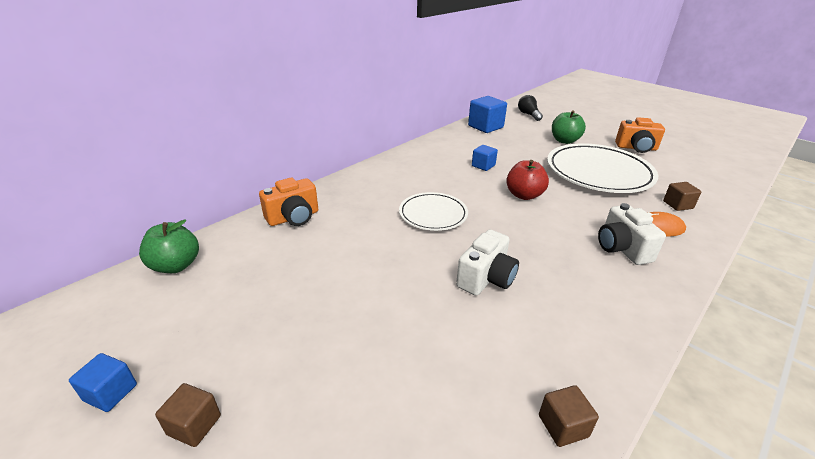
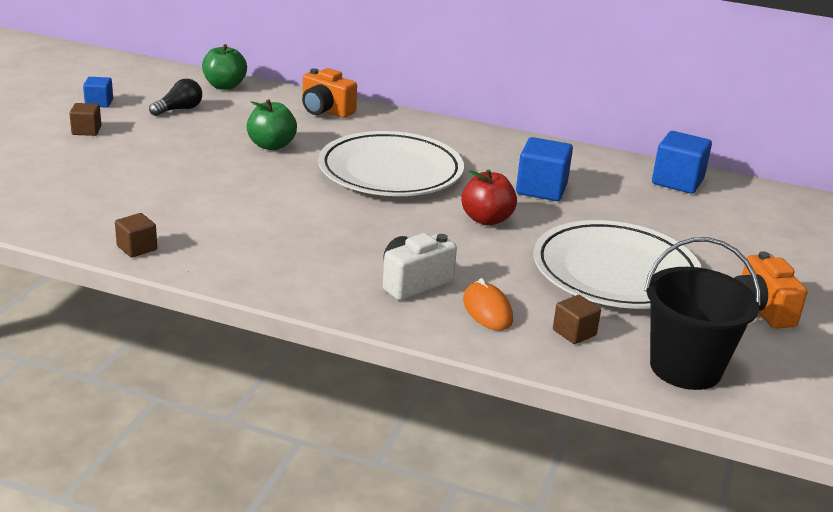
camera: 65 degrees right, 5 degrees down
(433, 214) = (390, 171): white plate -> white plate, size x1.78
(483, 165) = (541, 189): blue cube -> blue cube, size x1.73
(486, 278) = (297, 208): white camera -> none
(528, 115) = (781, 212): black light bulb -> black light bulb (179, 109)
(564, 141) = (706, 245): green apple -> green apple (271, 145)
(706, 183) = (685, 368): none -> black bucket

